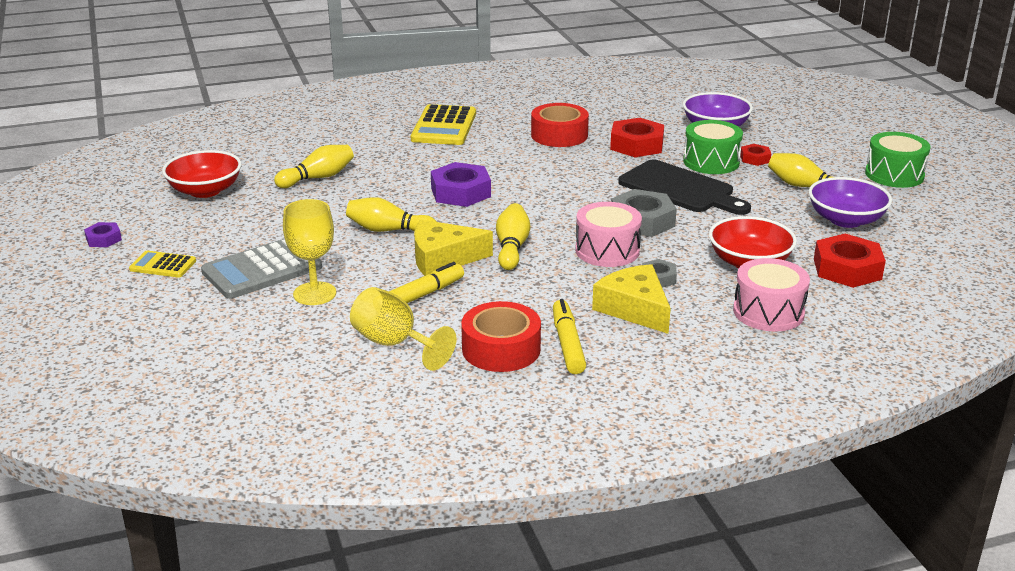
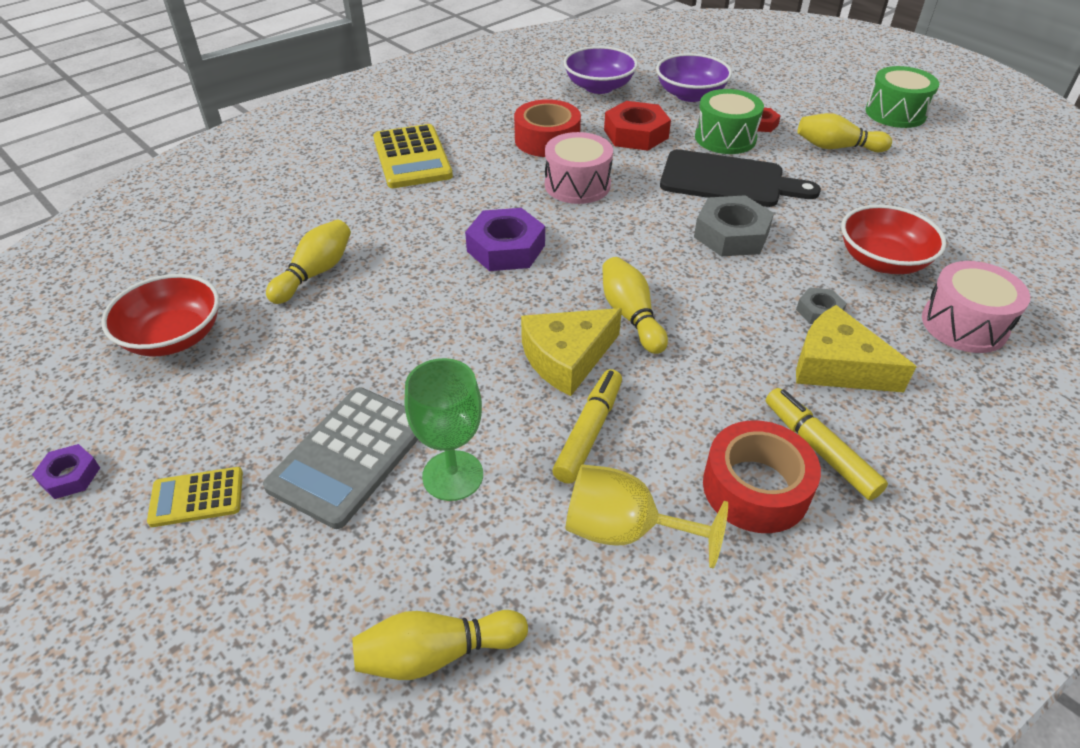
camera: 25 degrees left, 15 degrees up
(314, 293) = (452, 475): yellow goblet -> green goblet
(389, 230) = (467, 332): yellow bowling pin -> yellow bowling pin (437, 653)
(607, 251) = (734, 288): pink drum -> pink drum (577, 185)
(845, 220) = (910, 179): purple bowl -> purple bowl (599, 87)
(847, 269) = (973, 241): red nut -> none

